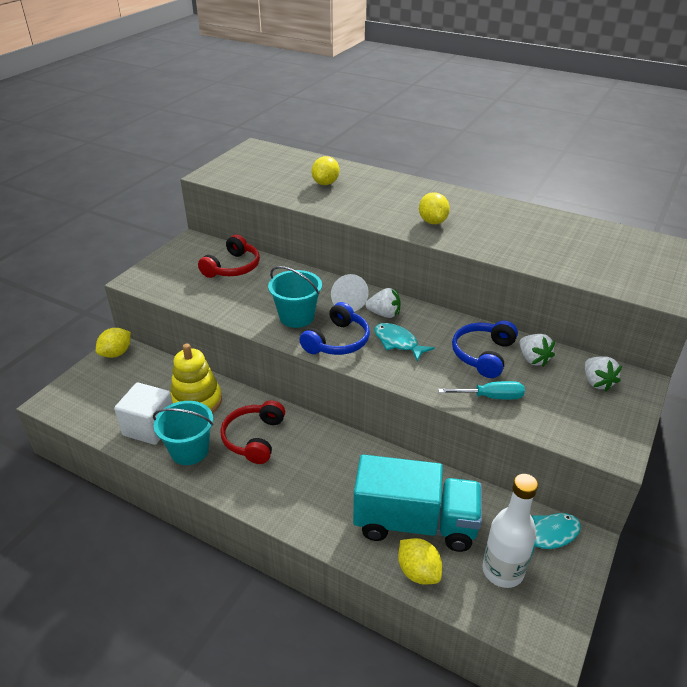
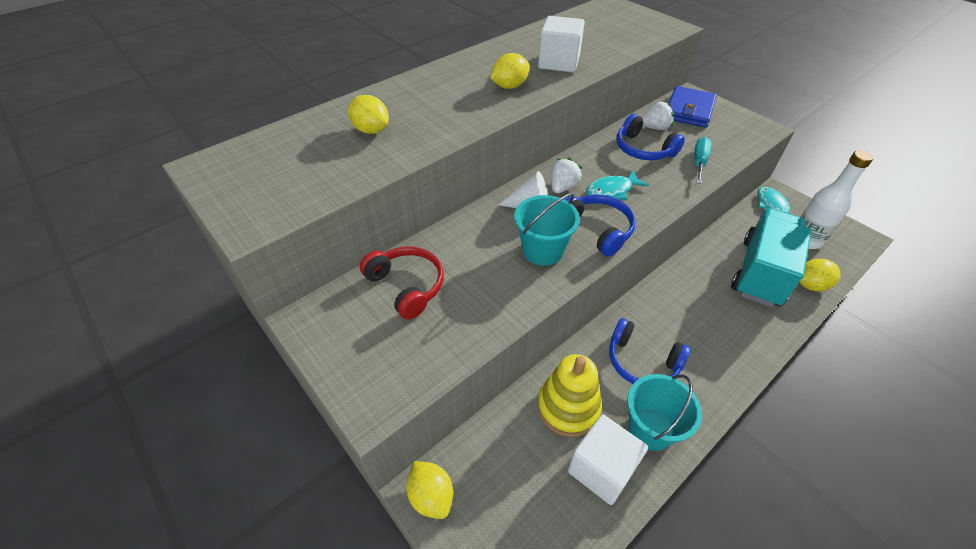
camera: 70 degrees left, 10 degrees up
(254, 438) = (642, 361): red headphones -> blue headphones
(432, 221) = (509, 86): yellow lemon -> yellow lemon turned 45 degrees counterclockwise
(500, 237) = (559, 62): none -> white cube
(597, 382) = (689, 110): white strawberry -> blue wallet

